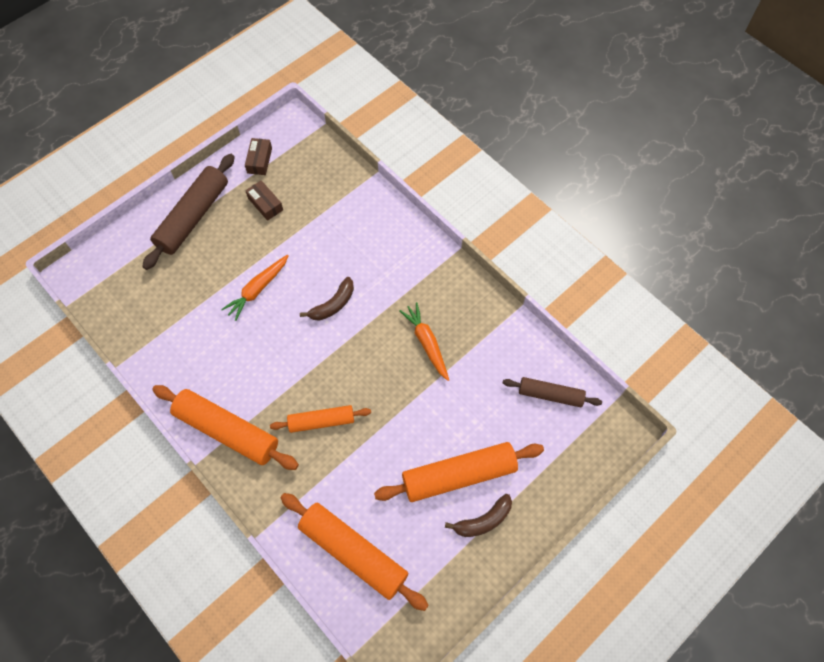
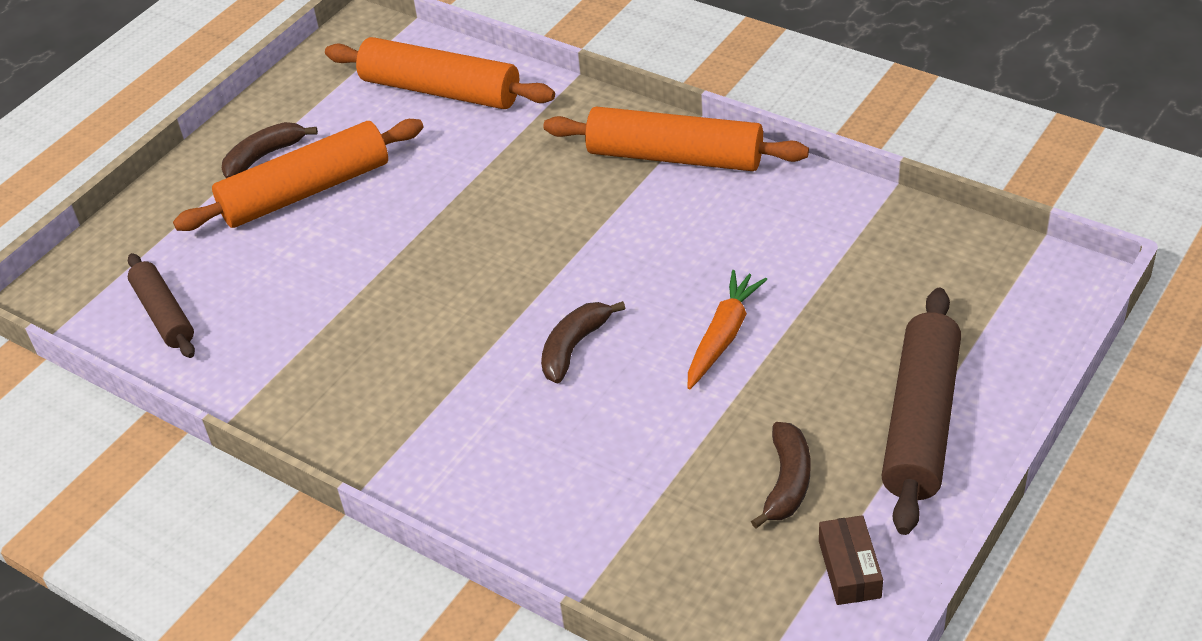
camera: 170 degrees right, 20 degrees down
(265, 204) = (787, 482): brown box -> brown banana
(321, 421) = (534, 199): orange rolling pin -> none
(426, 343) = (387, 333): orange carrot -> none
(550, 395) = (164, 314): brown rolling pin -> brown rolling pin turned 60 degrees clockwise

